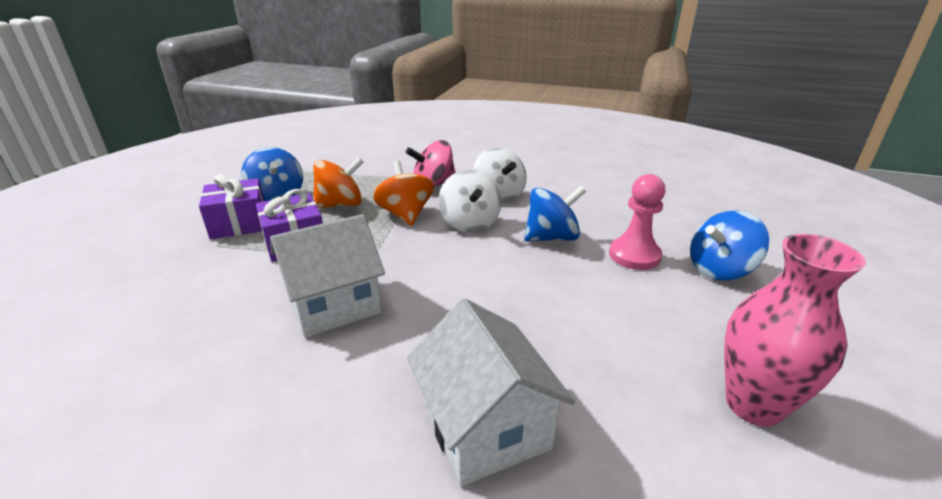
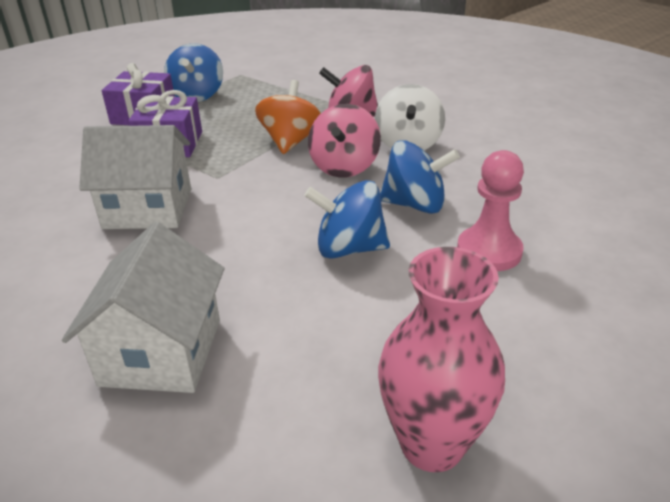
camera: 30 degrees right, 5 degrees up
(340, 204) = (242, 117): orange spinning top -> none
(470, 223) = (344, 167): white spinning top -> pink spinning top
(720, 270) = (580, 300): blue spinning top -> blue spinning top (349, 248)

